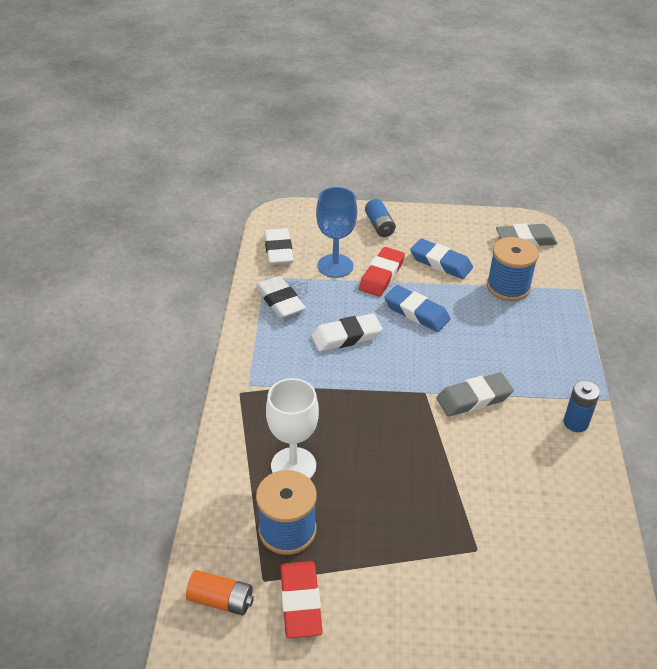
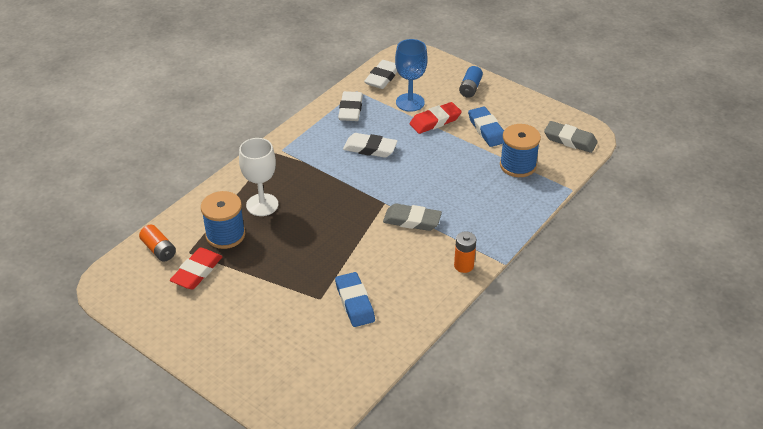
camera: 35 degrees right, 0 degrees up
(416, 312) = (433, 154): blue eraser -> blue eraser (355, 302)
(575, 423) = (464, 265): blue battery -> orange battery

